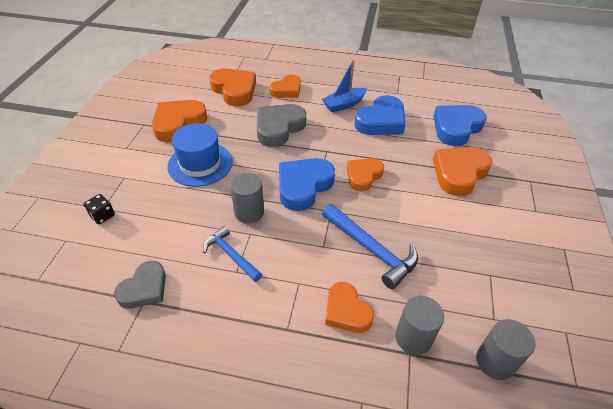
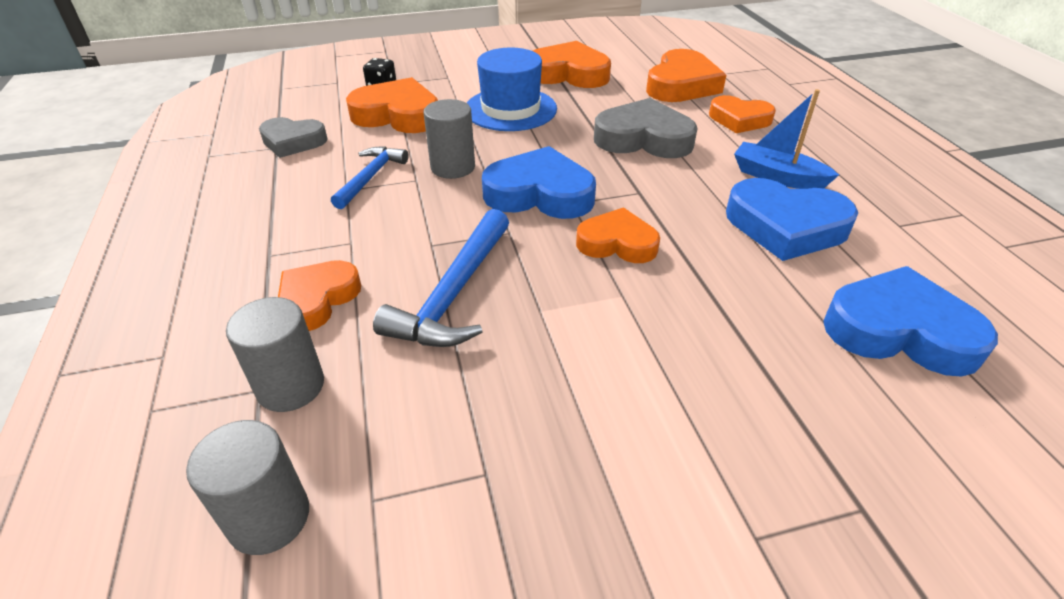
camera: 65 degrees right, 5 degrees down
(459, 173) = (750, 365): orange heart -> orange heart (398, 115)

